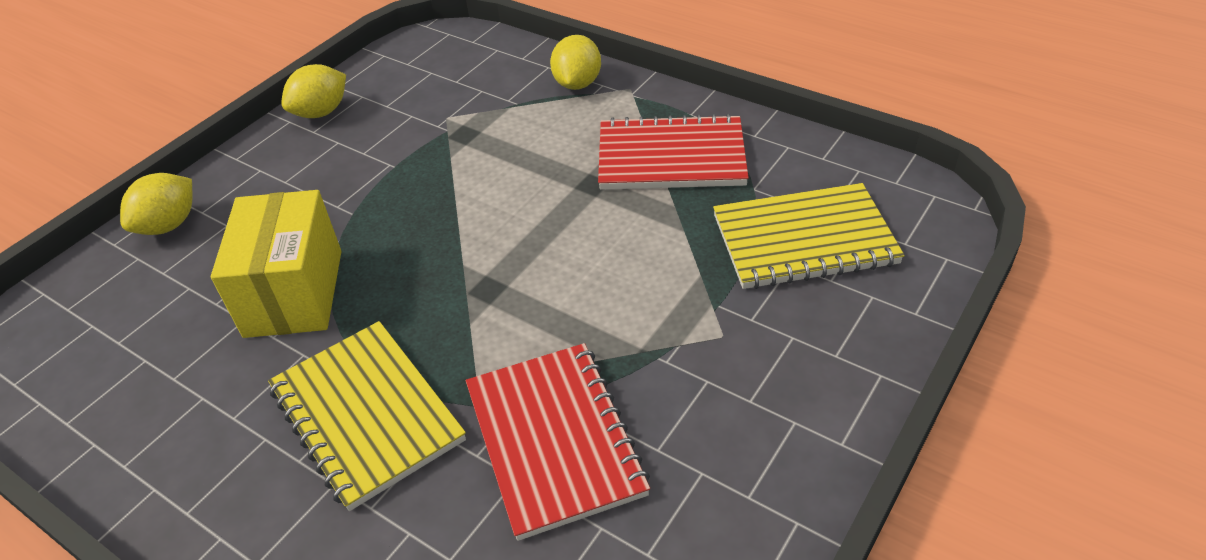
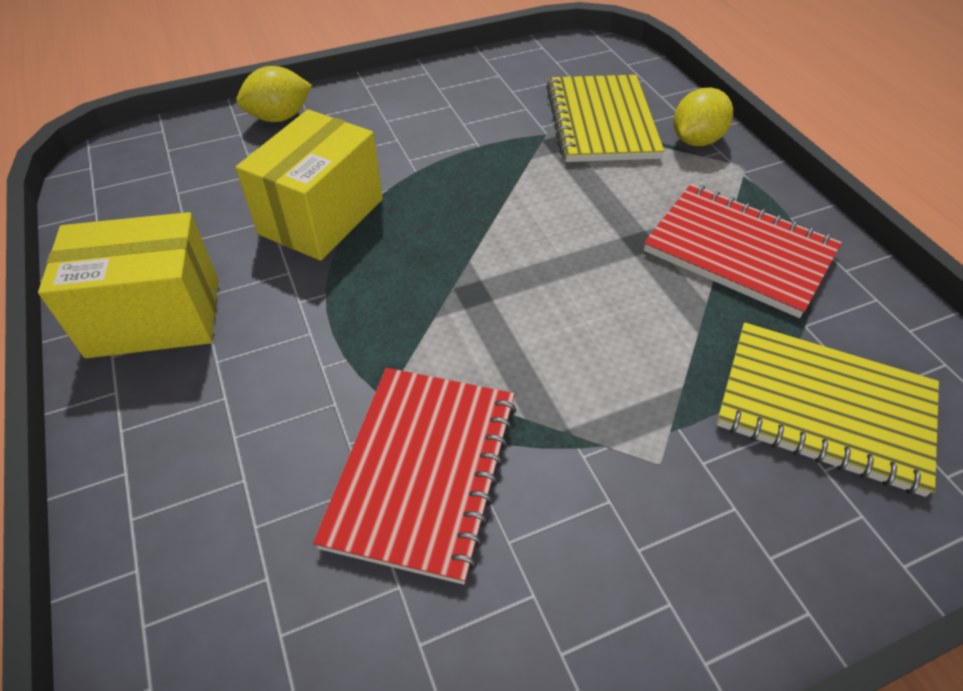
camera: 30 degrees right, 5 degrees up
(201, 458) = (154, 317): none -> yellow box
(321, 112) = (456, 75): yellow lemon -> none
(367, 414) = (293, 352): yellow notebook -> yellow notebook (601, 122)

